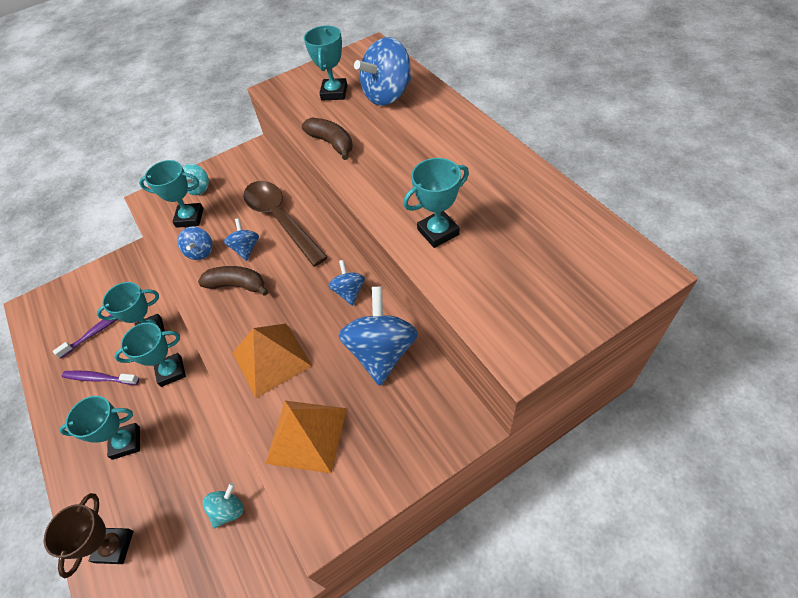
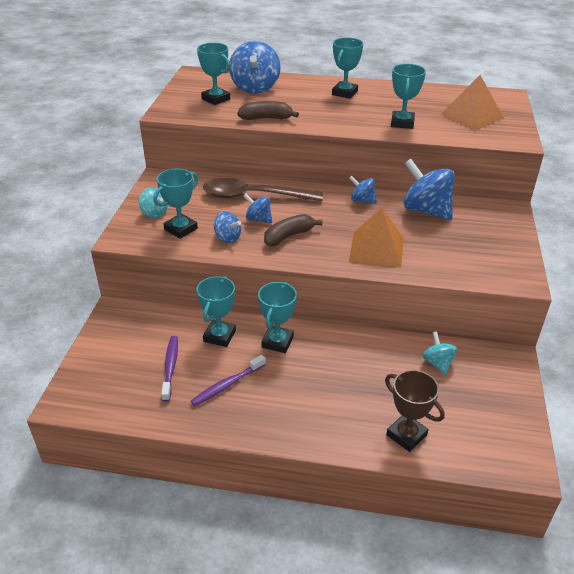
camera: 55 degrees left, 15 degrees down
(126, 442) = (316, 393): turquoise trophy -> turquoise trophy (344, 93)
(307, 435) = (454, 260): orange pyramid -> orange pyramid (471, 116)

